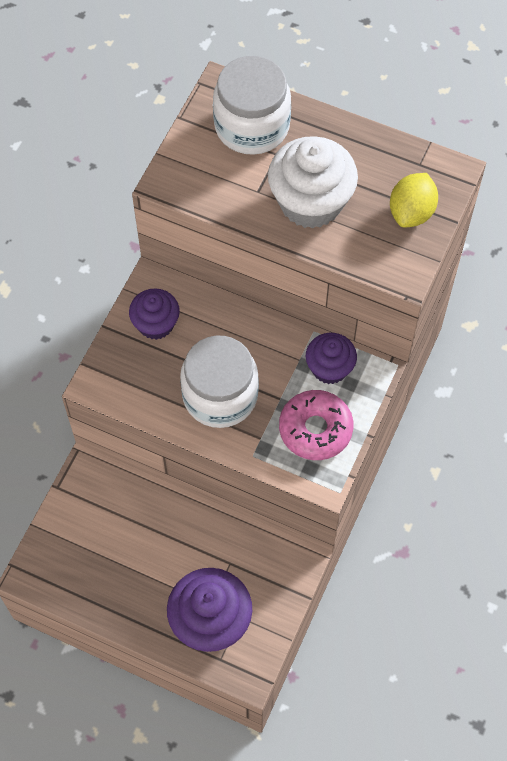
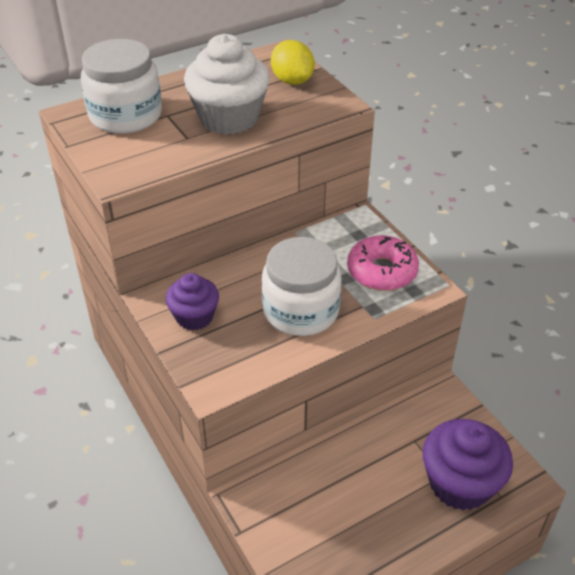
camera: 55 degrees left, 20 degrees down
(329, 368) = (335, 238): purple cupcake -> none

